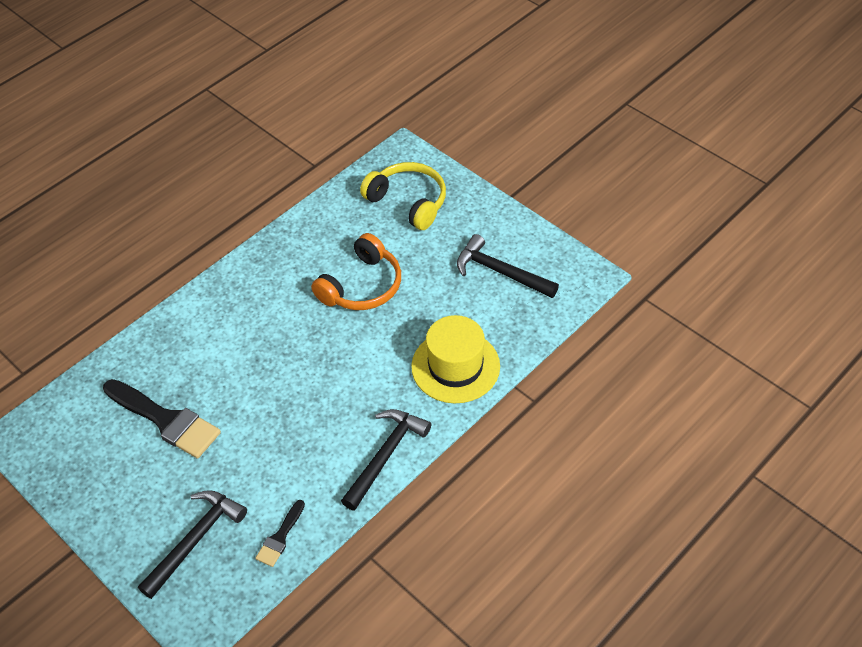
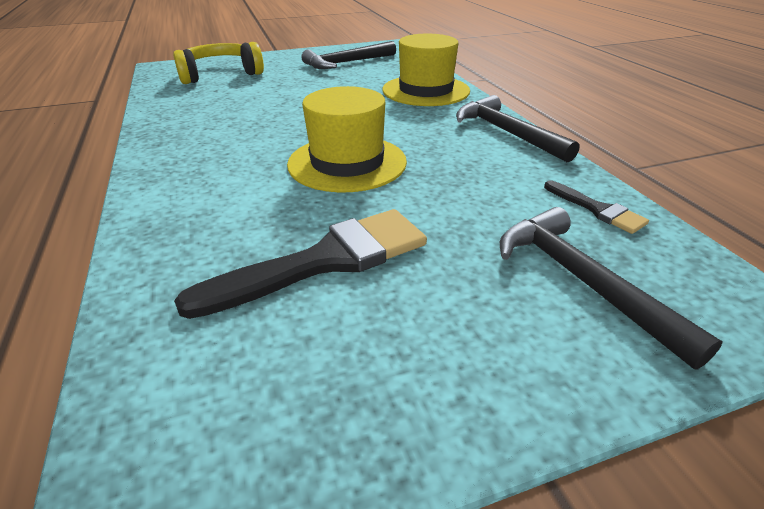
camera: 65 degrees left, 15 degrees down
(280, 377) = (347, 163): none -> yellow hat
(362, 286) = (283, 105): orange headphones -> none

